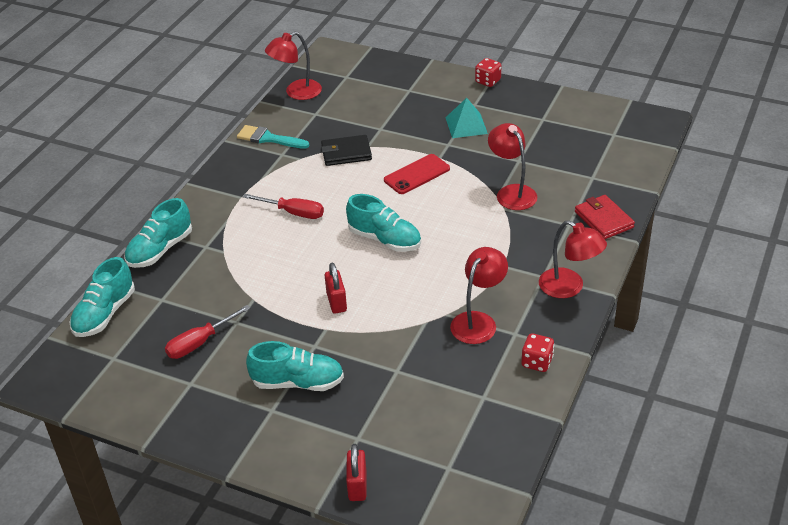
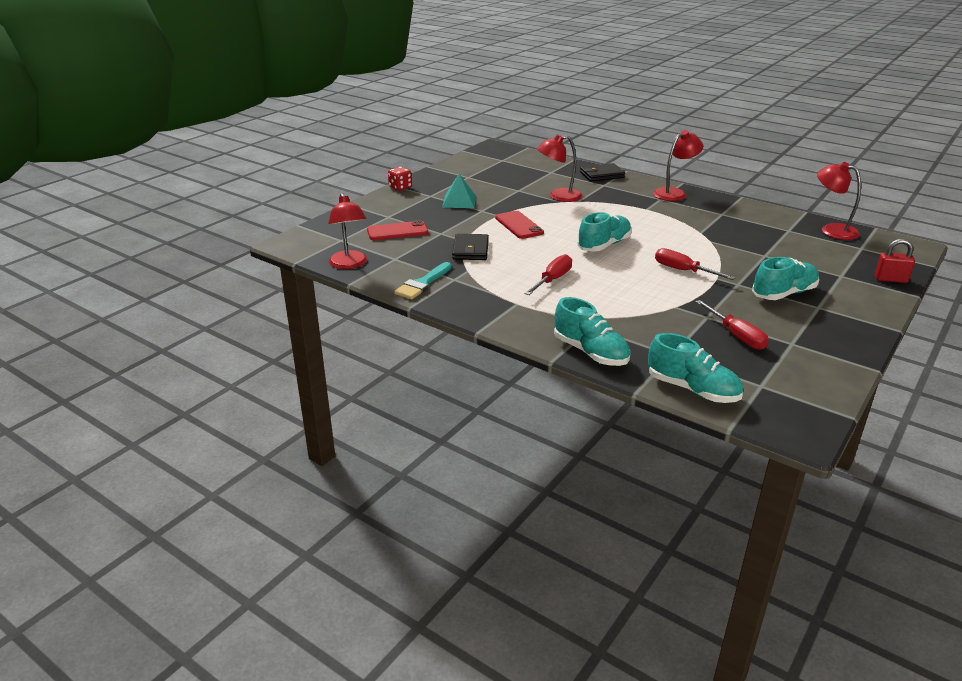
camera: 80 degrees left, 10 degrees down
(297, 382) = (784, 294): turquoise shoe -> turquoise shoe turned 45 degrees clockwise
(336, 302) = (683, 270): red padlock -> red screwdriver
(374, 103) = (397, 231): none -> red phone
(478, 321) = (709, 223): red lamp -> red lamp (832, 230)
(537, 362) = (751, 211): red dice -> none
(603, 219) = (601, 175): red wallet -> black wallet

